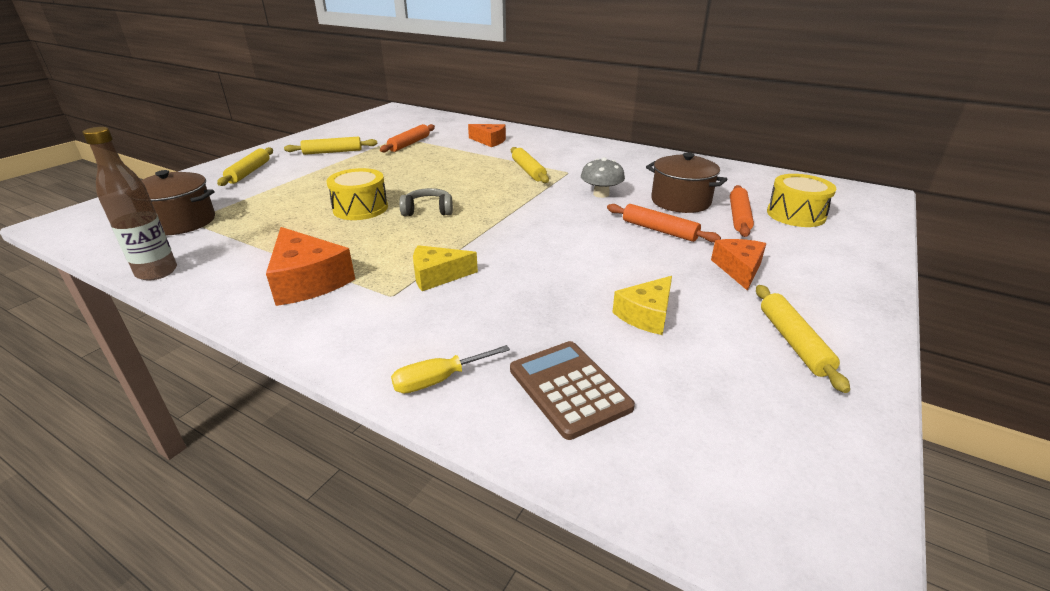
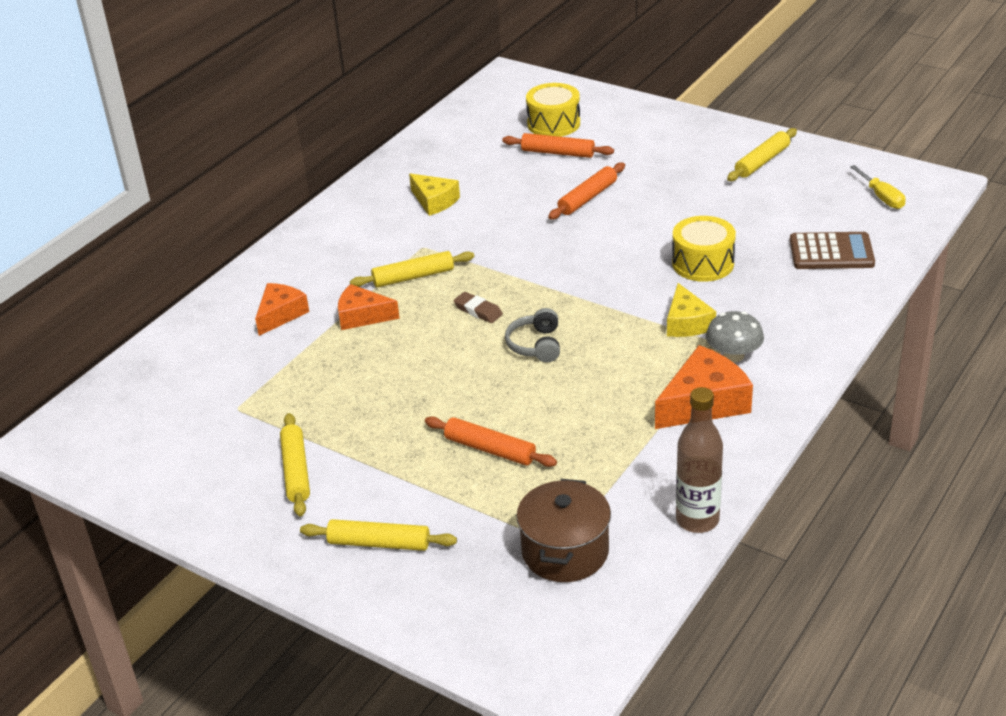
camera: 85 degrees left, 5 degrees up
(360, 208) = (526, 399): yellow drum -> yellow drum (703, 263)
(409, 144) = (274, 393): orange rolling pin -> orange rolling pin (490, 449)
(439, 380) = (835, 307): yellow screwdriver -> yellow screwdriver (881, 197)
(480, 191) = (478, 311): none -> brown eraser
(569, 388) = (831, 252): brown calculator -> brown calculator turned 150 degrees counterclockwise
(601, 194) = (495, 226): grey mushroom -> grey mushroom (733, 355)
(646, 315) = (737, 216): yellow cheese -> yellow cheese (434, 201)
(680, 201) = (518, 180): brown pot -> none
(739, 269) = (661, 167): orange cheese -> orange cheese (362, 316)
(793, 342) = (762, 161): yellow rolling pin -> yellow rolling pin turned 45 degrees counterclockwise

